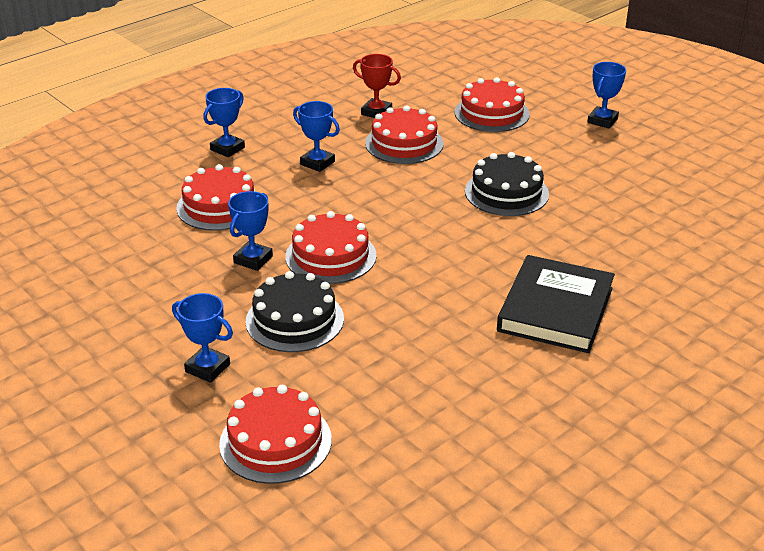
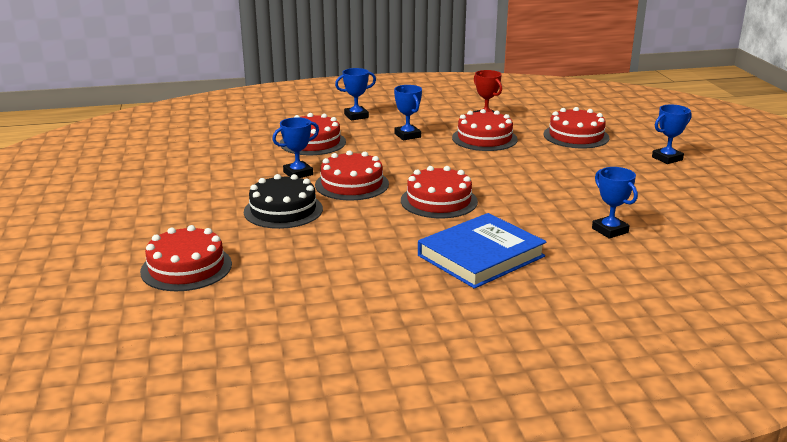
camera: 30 degrees right, 10 degrees down
(207, 368) = (196, 219): blue trophy -> blue trophy (610, 230)
(445, 249) = (439, 201): none -> red cake
(506, 192) = (529, 181): black cake -> none
(555, 309) = (481, 256): black book -> blue book

